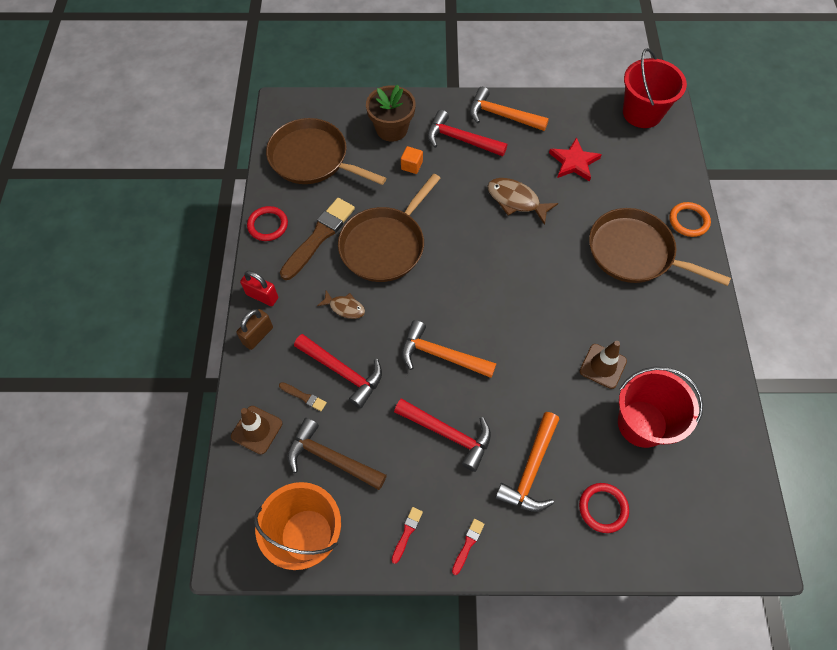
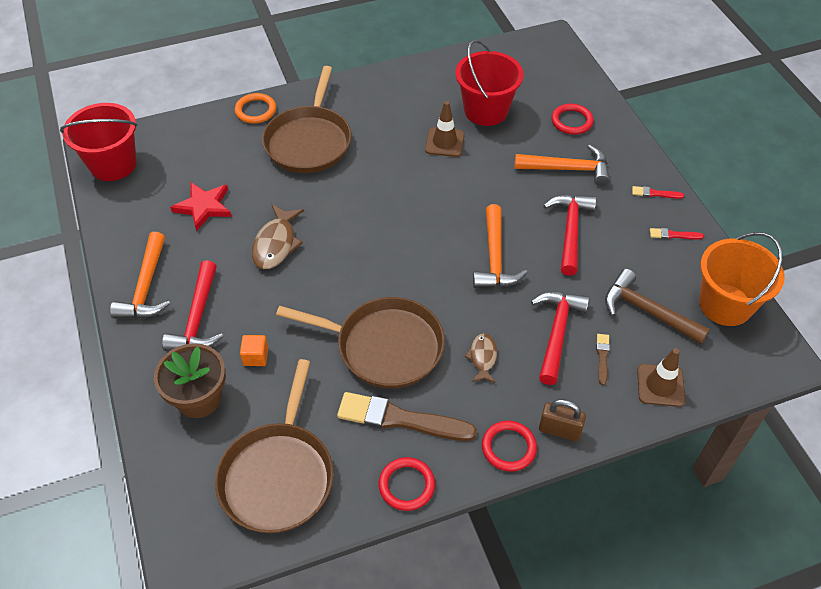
camera: 110 degrees left, 10 degrees down
(262, 296) = (508, 447): red padlock -> red ring
(331, 458) = (647, 311): brown hammer -> brown hammer turned 120 degrees clockwise

